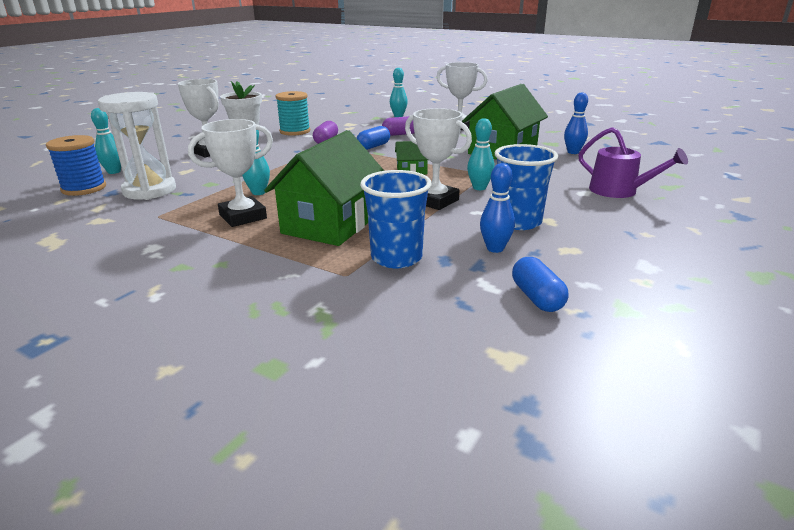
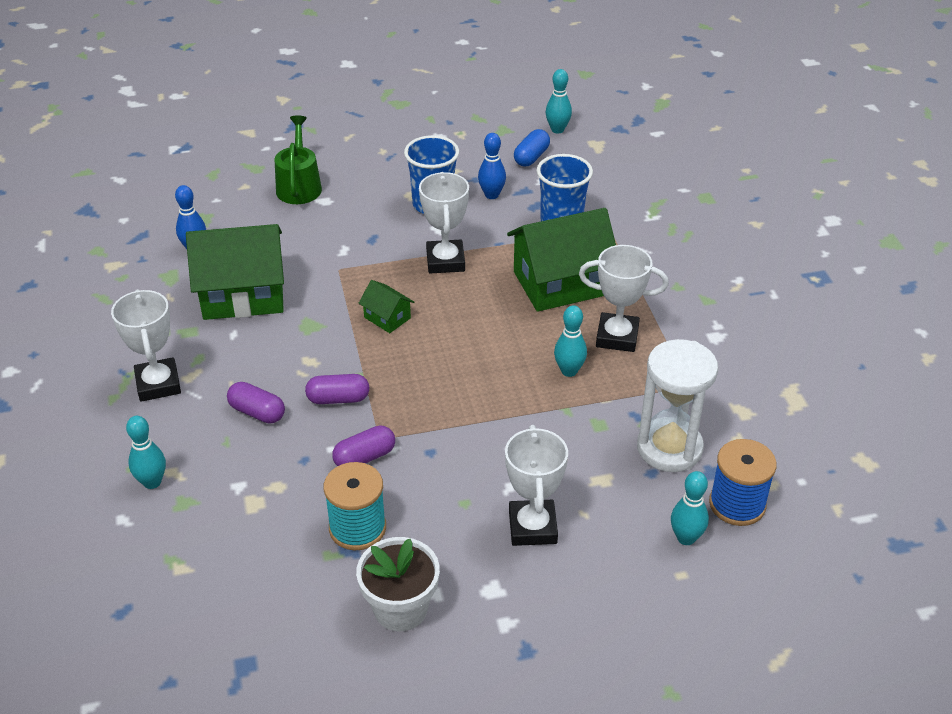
camera: 135 degrees left, 15 degrees up
(373, 146) = (338, 399): blue capsule -> purple capsule
(479, 188) = (383, 255): turquoise bowling pin -> turquoise bowling pin (557, 130)
(619, 191) = (299, 186): purple watering can -> green watering can

